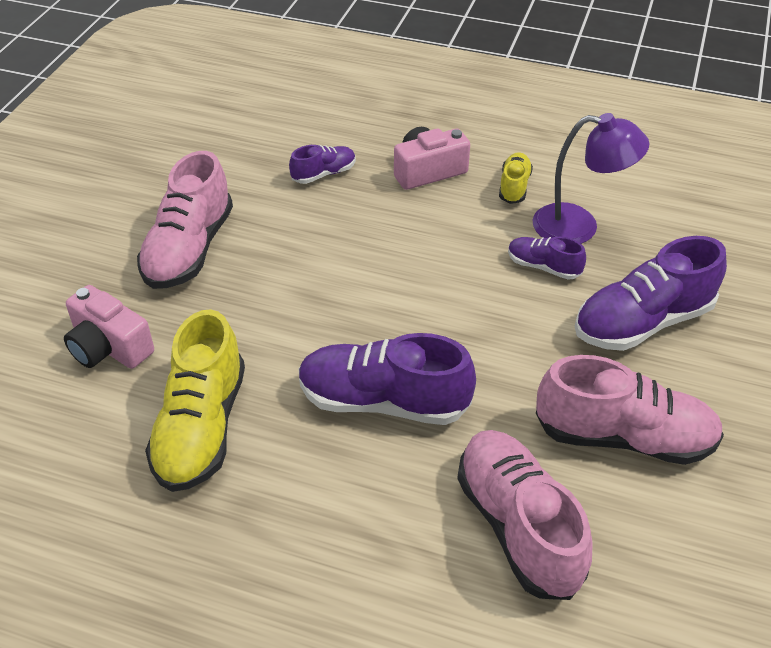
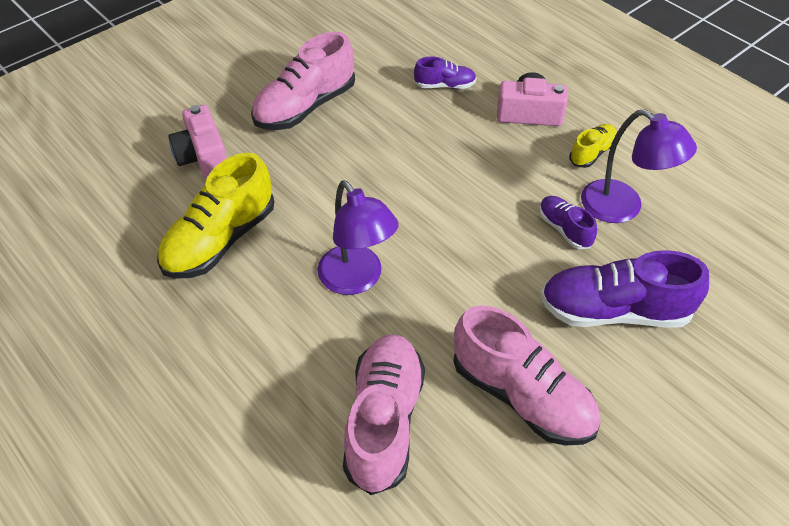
camera: 30 degrees right, 5 degrees up
(383, 401) = (357, 280): purple shoe -> purple lamp

